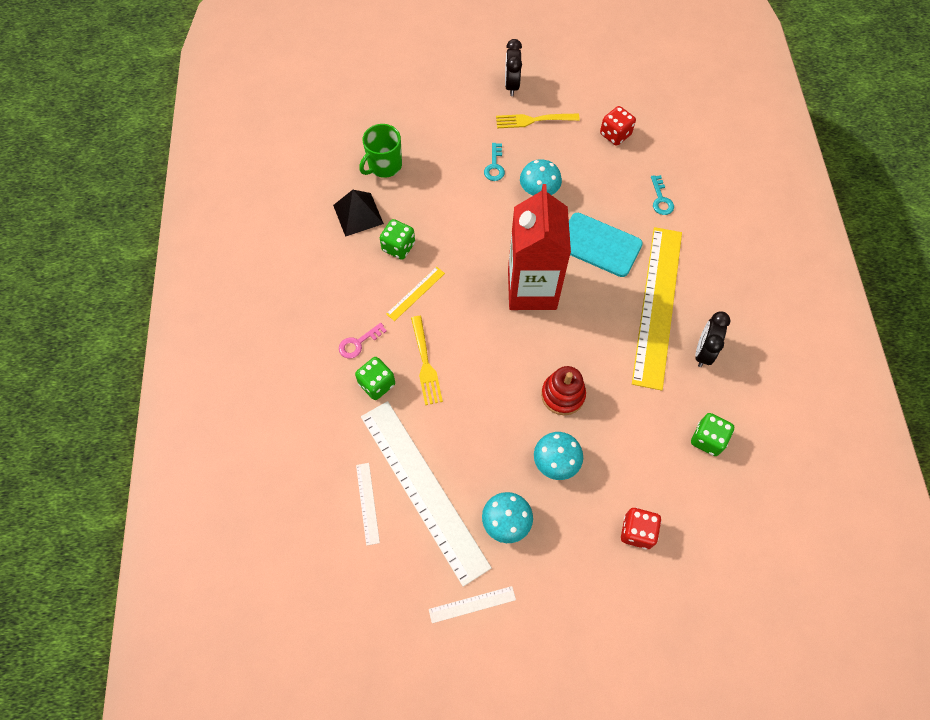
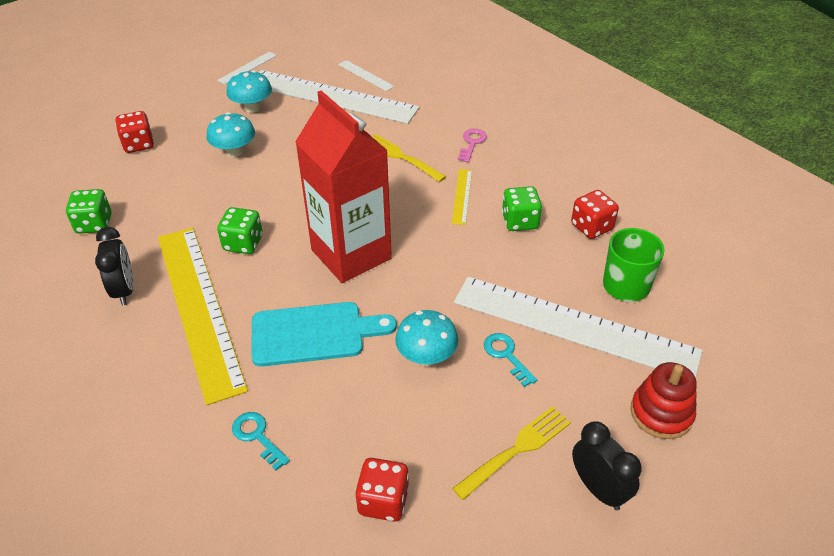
camera: 145 degrees right, 20 degrees down
(358, 214) = (591, 227): black pyramid -> red dice
(377, 384) = (428, 128): green dice -> green dice (243, 243)
(442, 160) = (574, 327): none -> white ruler
(563, 395) = (258, 192): red stacking toy -> red stacking toy (661, 413)

